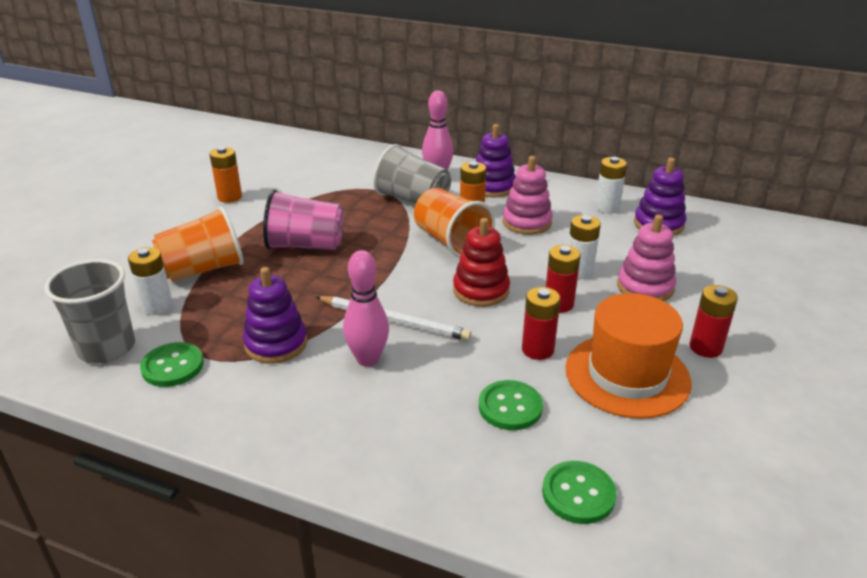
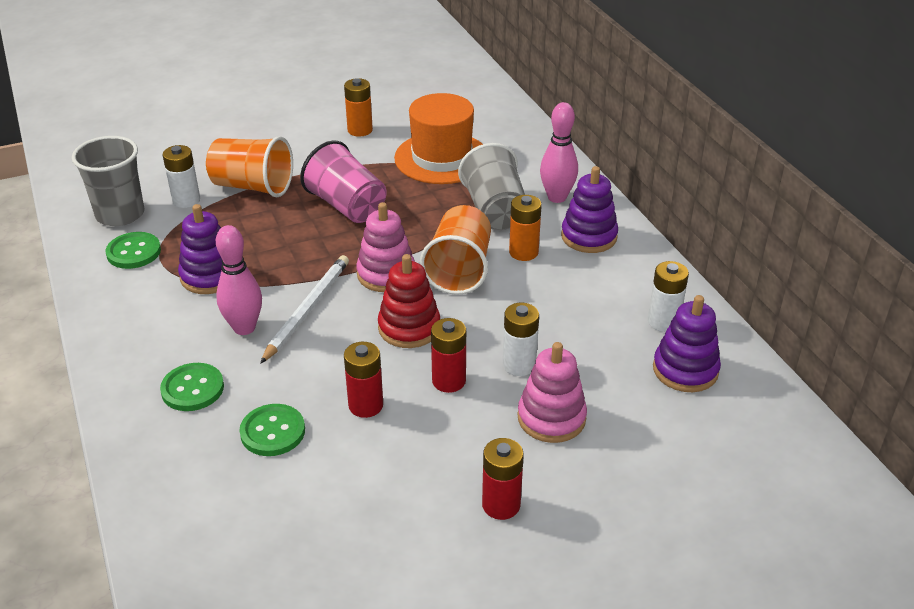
camera: 45 degrees right, 5 degrees up
(393, 321) = (307, 310): white pencil -> white pencil turned 135 degrees counterclockwise
(527, 222) = (557, 290): pink stacking toy -> pink stacking toy (386, 274)
(578, 494) = (211, 523): green button -> green button (192, 389)
(627, 375) = (395, 475): orange hat -> orange hat (441, 158)

